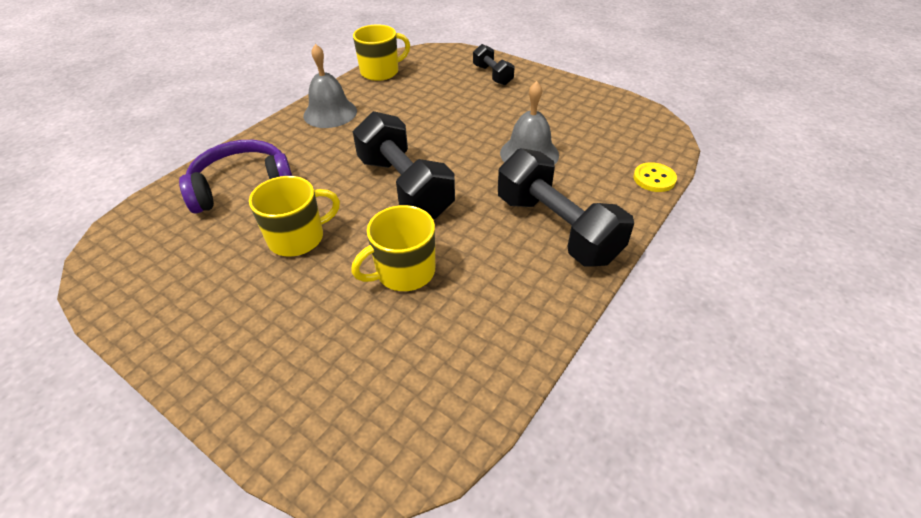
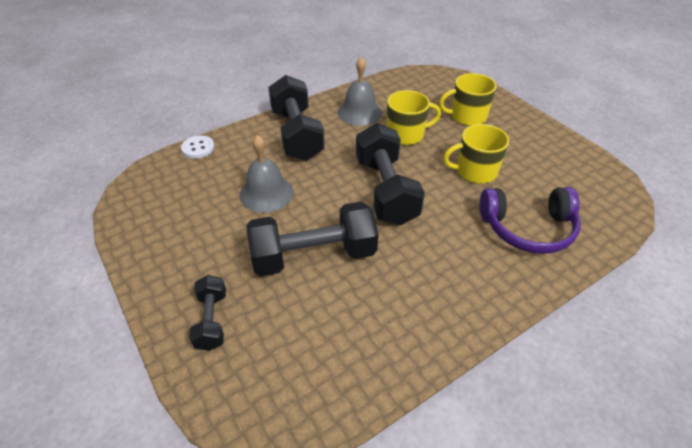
camera: 160 degrees left, 0 degrees up
(330, 113) = (441, 309): grey bell -> grey bell (359, 112)
(380, 72) = (355, 386): yellow mug -> yellow mug (467, 116)
(446, 120) = (313, 256): none -> black dumbbell
(654, 179) = (198, 148): yellow button -> white button

